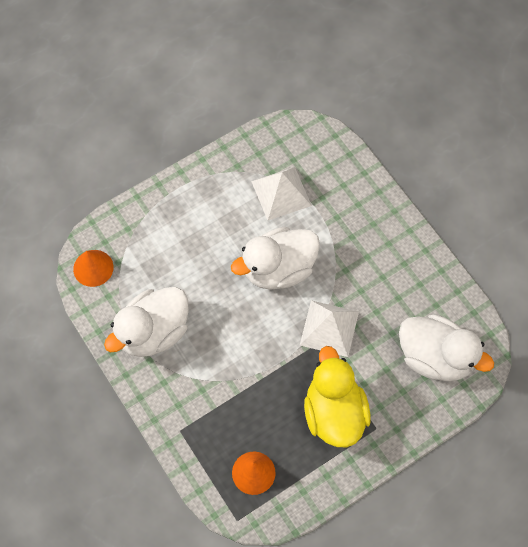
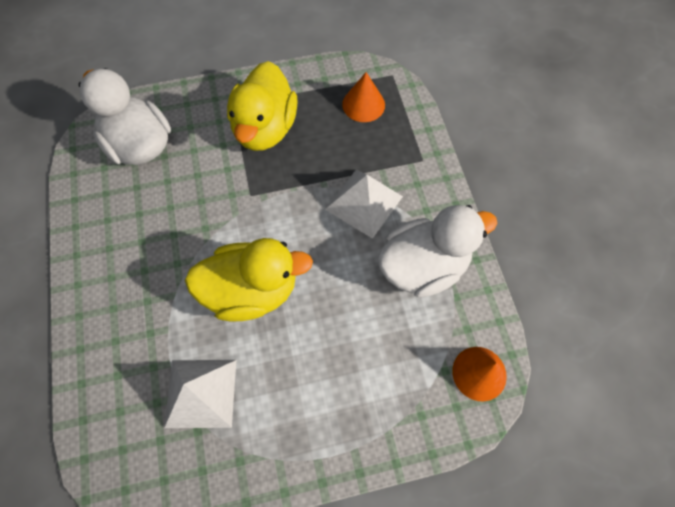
camera: 160 degrees left, 0 degrees up
(278, 269) = (252, 290): white duck -> yellow duck
(329, 328) = (228, 206): white pyramid -> white pyramid (364, 202)

